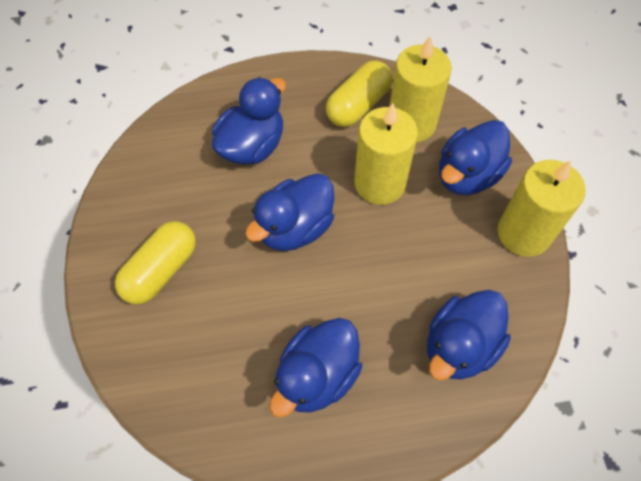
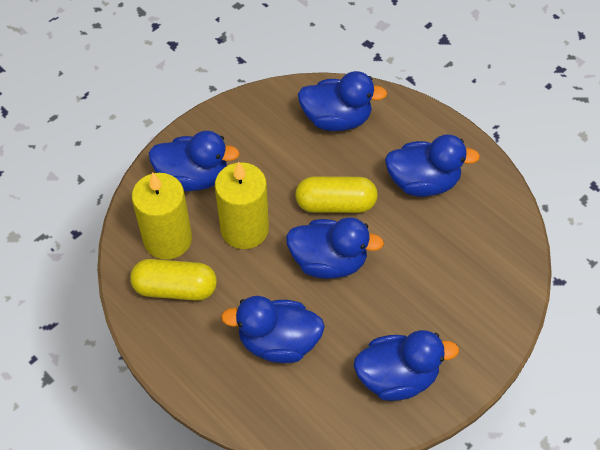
camera: 125 degrees left, 5 degrees down
(149, 208) = (397, 377): none -> blue duck
(161, 270) = (437, 327): yellow capsule -> yellow capsule (335, 204)
(523, 233) = (221, 122): yellow candle -> none

